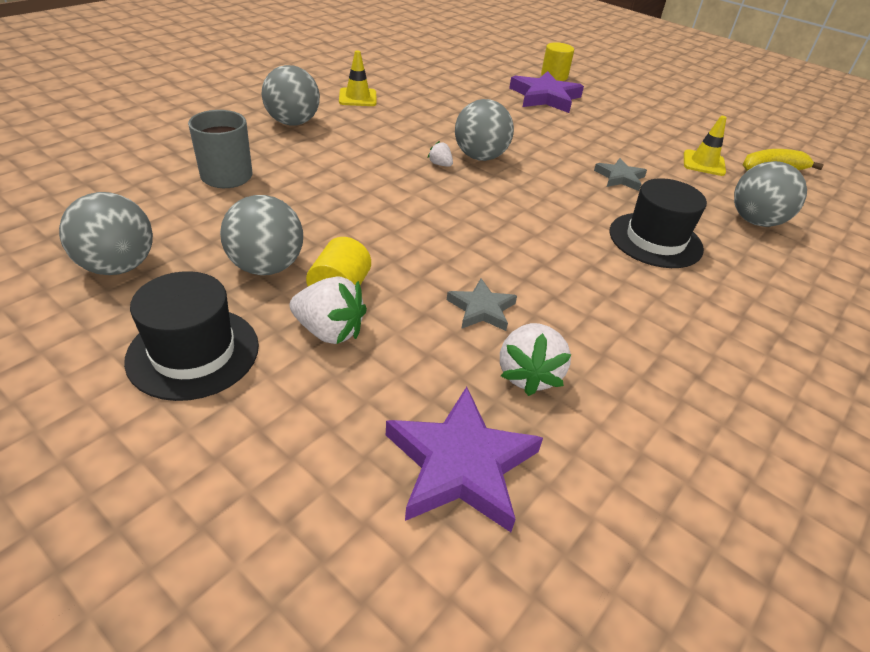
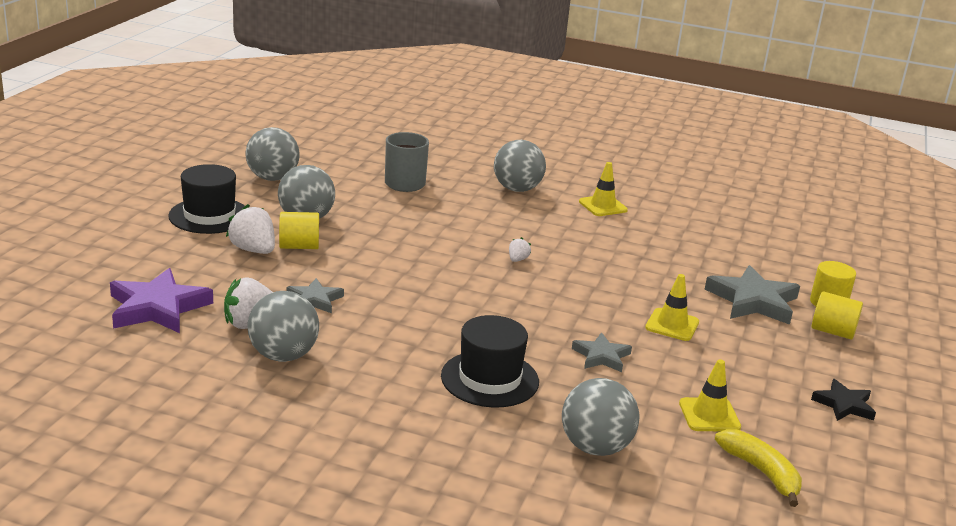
camera: 70 degrees right, 15 degrees down
(329, 331) = (253, 250): white strawberry -> white strawberry turned 135 degrees clockwise
(480, 157) = (555, 276): grey ball -> grey ball (283, 356)
(545, 97) = (753, 301): purple star -> grey star
(574, 135) = (672, 325): none -> yellow traffic cone
(593, 88) = (832, 331): none -> yellow cylinder
(686, 116) = (844, 405): none -> black star

